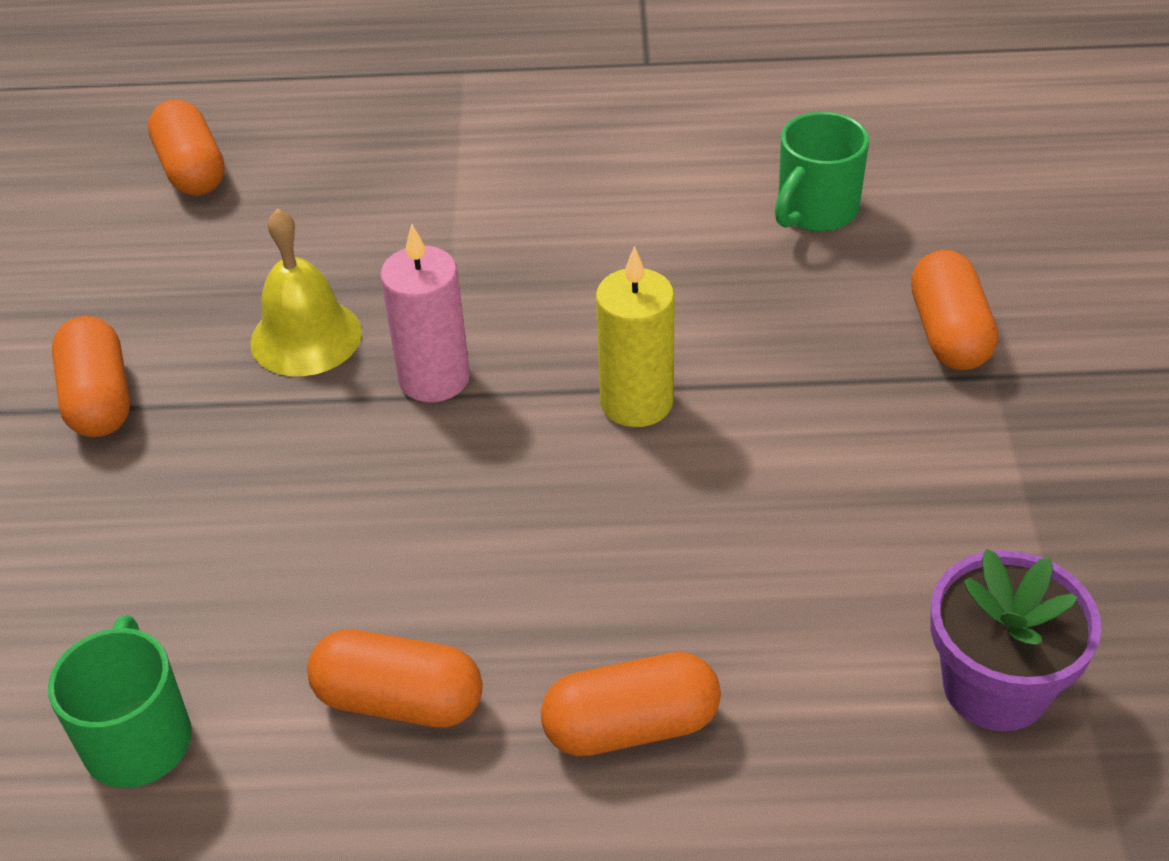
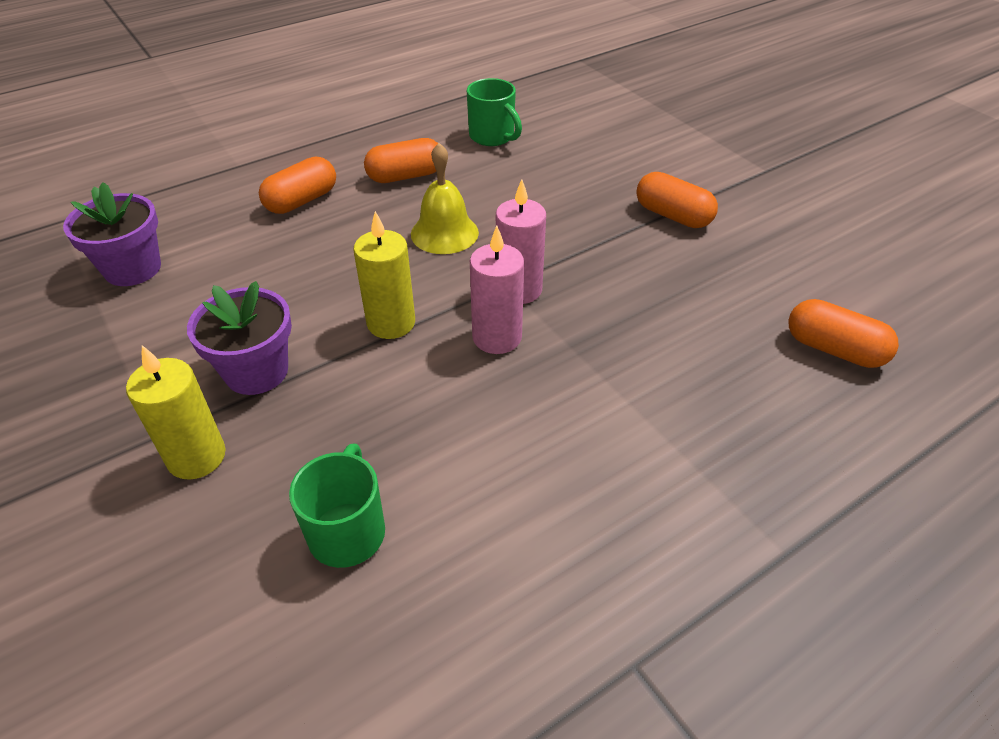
camera: 145 degrees right, 0 degrees up
(306, 337) = (614, 281): yellow bell -> yellow bell (444, 233)
(522, 328) = (497, 337): none -> pink candle
(845, 407) = (256, 371): none -> purple flower pot
(948, 333) = (196, 457): orange capsule -> yellow candle

